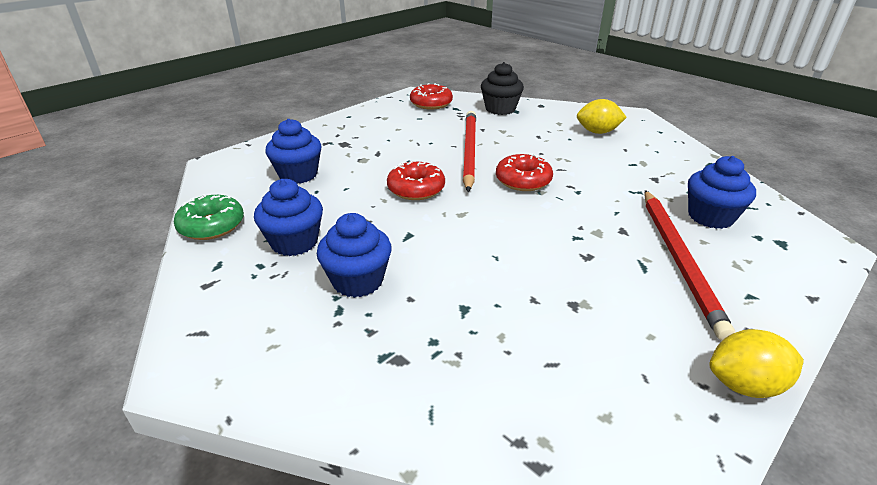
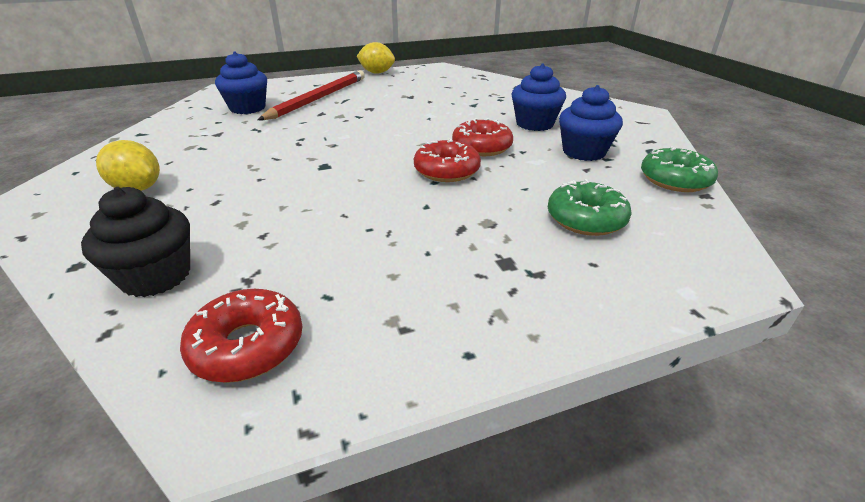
camera: 155 degrees left, 0 degrees up
(298, 175) = (586, 219): blue cupcake -> green donut
(469, 151) = (336, 201): red pencil -> none
(523, 180) = (331, 156): red donut -> red donut (481, 147)

